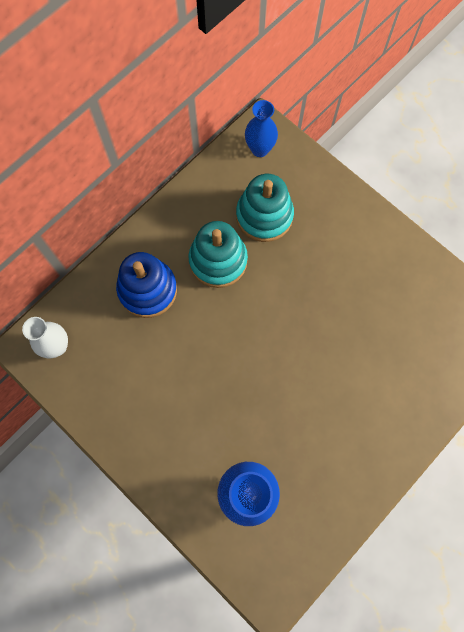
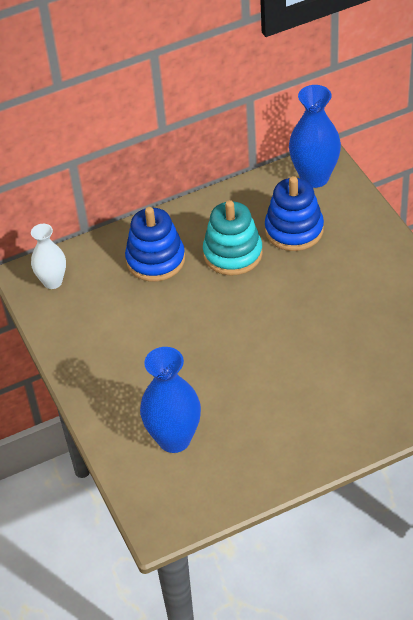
camera: 25 degrees right, 25 degrees down
(260, 149) = (314, 177): blue vase -> blue vase, size x1.55
(264, 216) = (294, 230): turquoise stacking toy -> blue stacking toy

